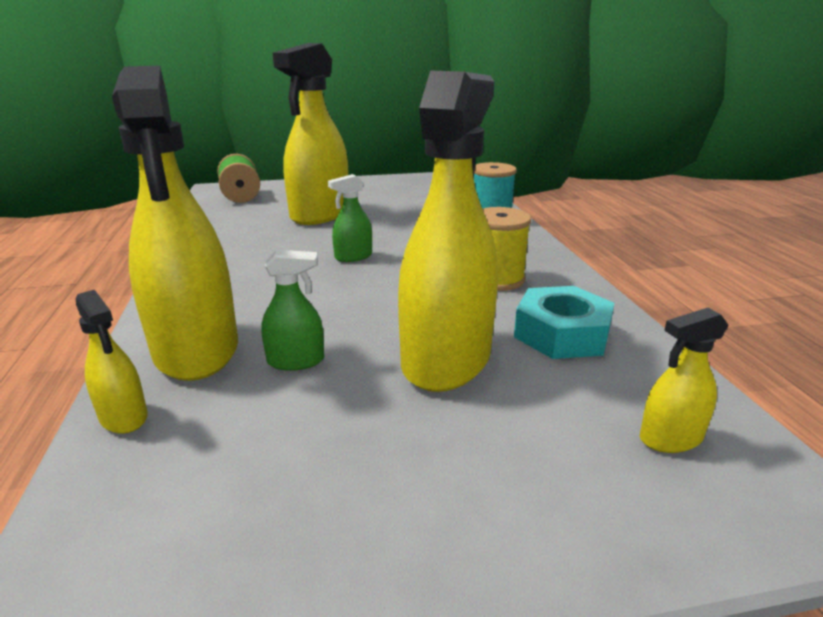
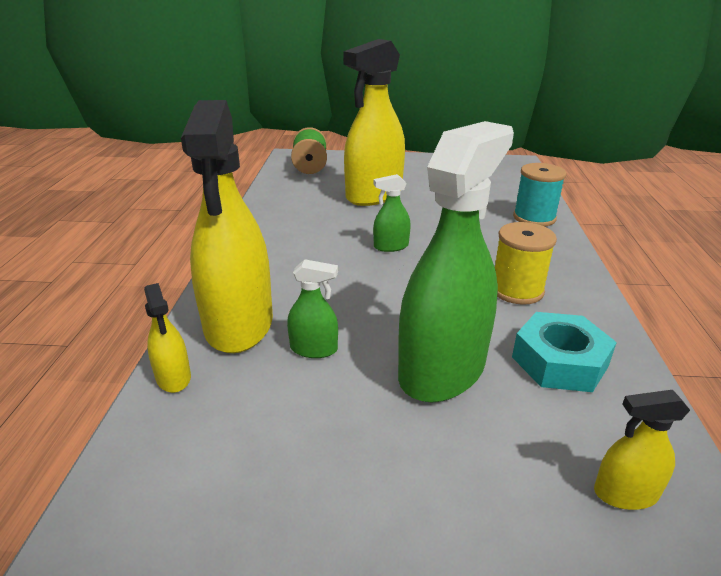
camera: 15 degrees right, 5 degrees up
(446, 359) = (442, 369): yellow spray bottle -> green spray bottle

